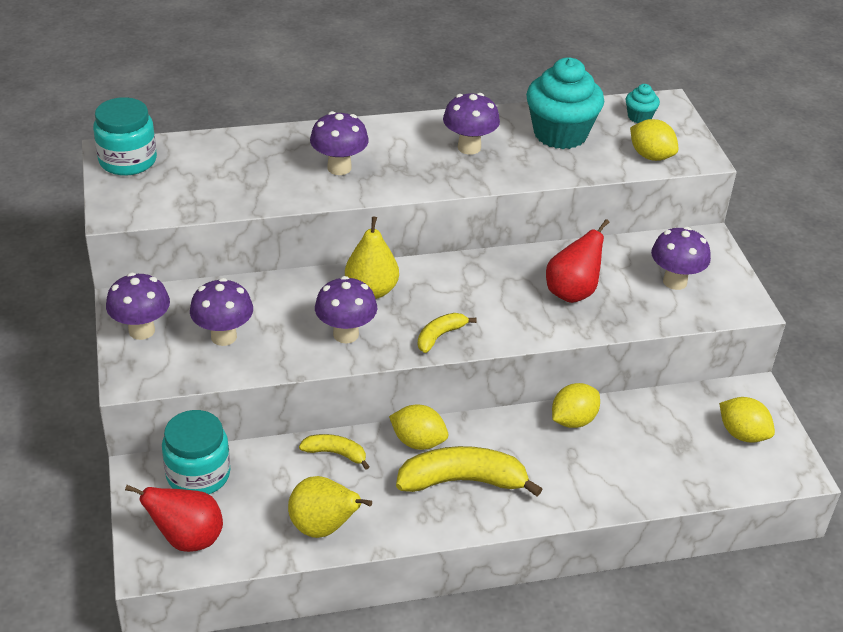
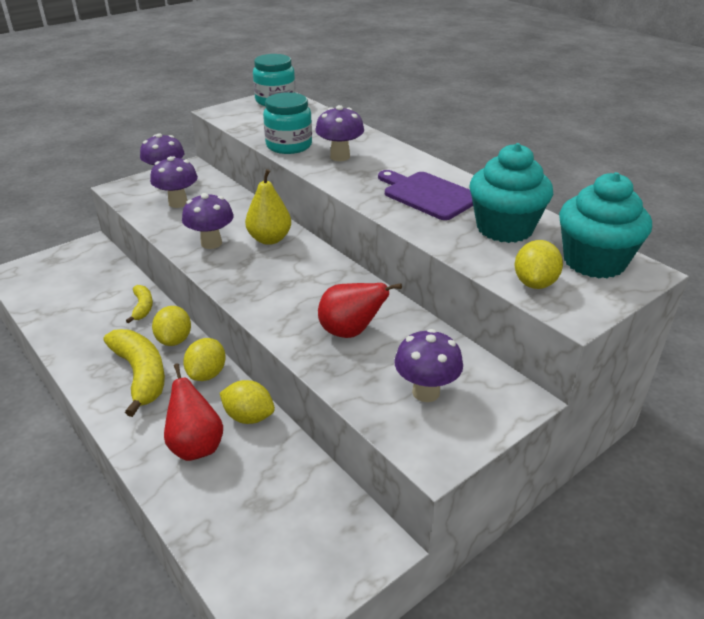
camera: 65 degrees right, 5 degrees down
(187, 539) = (37, 277): red pear -> red pear (196, 446)
(198, 474) = (97, 263): turquoise jar -> turquoise jar (289, 145)
(323, 527) = (65, 325): yellow pear -> none
(440, 336) = (238, 281): yellow banana -> none
(469, 147) = (428, 195): purple mushroom -> purple cutting board
(639, 117) = (594, 262): turquoise cupcake -> turquoise cupcake, size x2.21
(742, 434) = (304, 552): yellow lemon -> yellow lemon (207, 374)

